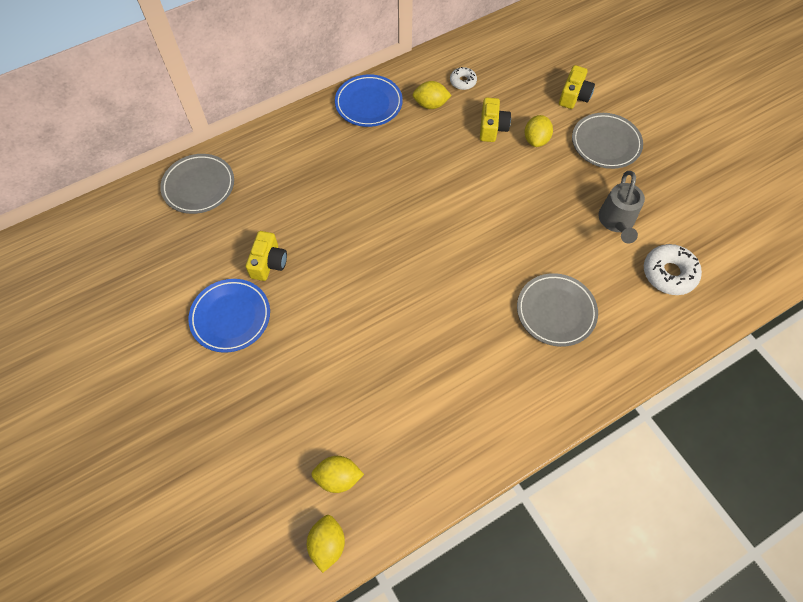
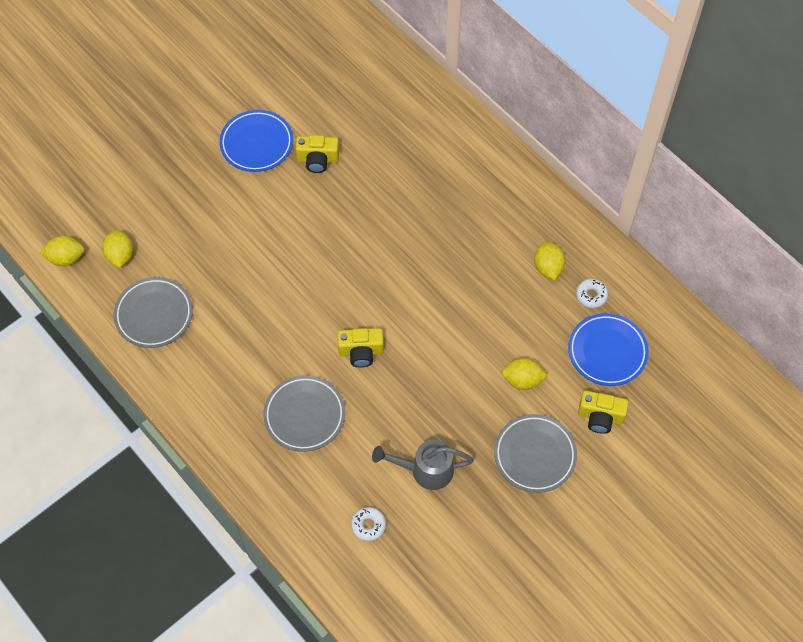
camera: 80 degrees right, 0 degrees up
(199, 186) = (392, 83): grey plate -> grey plate (154, 314)
(368, 104) = (534, 207): blue plate -> blue plate (607, 352)
(492, 128) = (529, 333): yellow camera -> yellow camera (361, 352)
(669, 273) = (368, 525): white donut -> white donut, size x0.58

